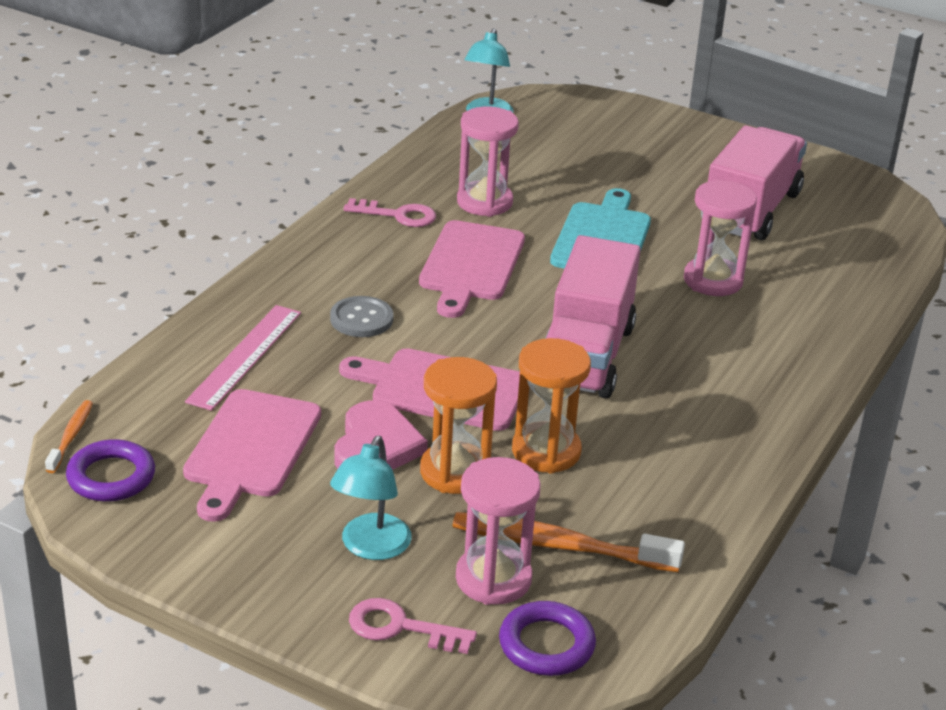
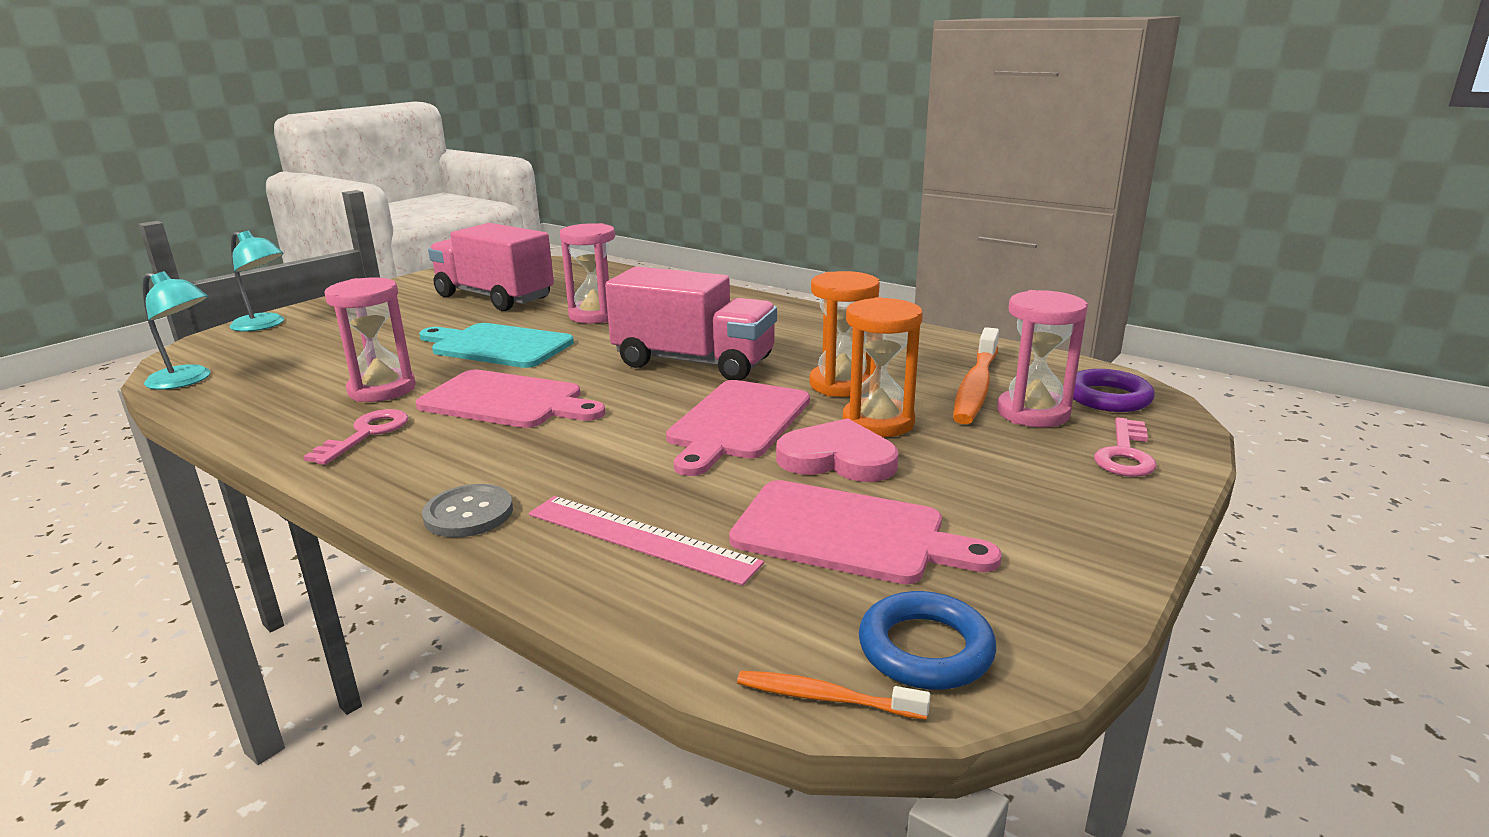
camera: 80 degrees left, 10 degrees down
(111, 477) = (925, 649): purple ring -> blue ring
(361, 319) = (585, 460): grey button -> grey button (468, 513)
(370, 547) = (1011, 465): turquoise lamp -> turquoise lamp (265, 325)

